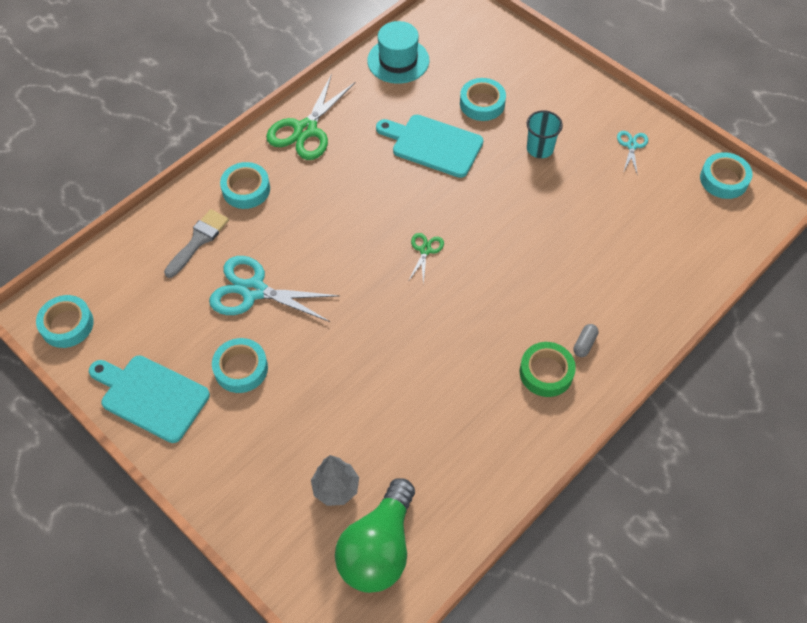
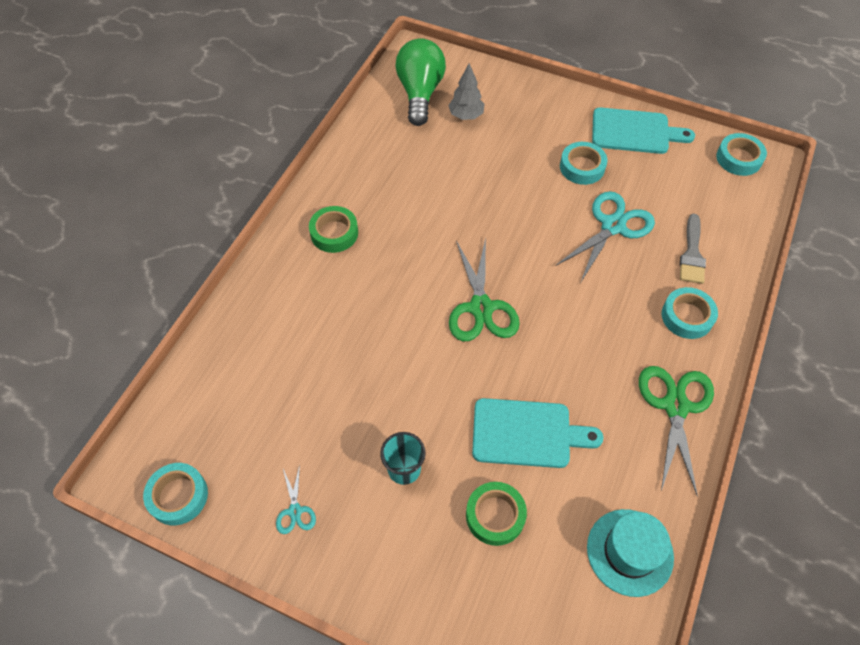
camera: 160 degrees right, 0 degrees up
(253, 290) = (613, 226): turquoise scissors -> turquoise scissors turned 45 degrees counterclockwise
(425, 250) = (481, 308): green scissors -> green scissors, size x2.05
(482, 103) = (495, 515): turquoise tape -> green tape
(584, 344) = (306, 265): grey capsule -> none

